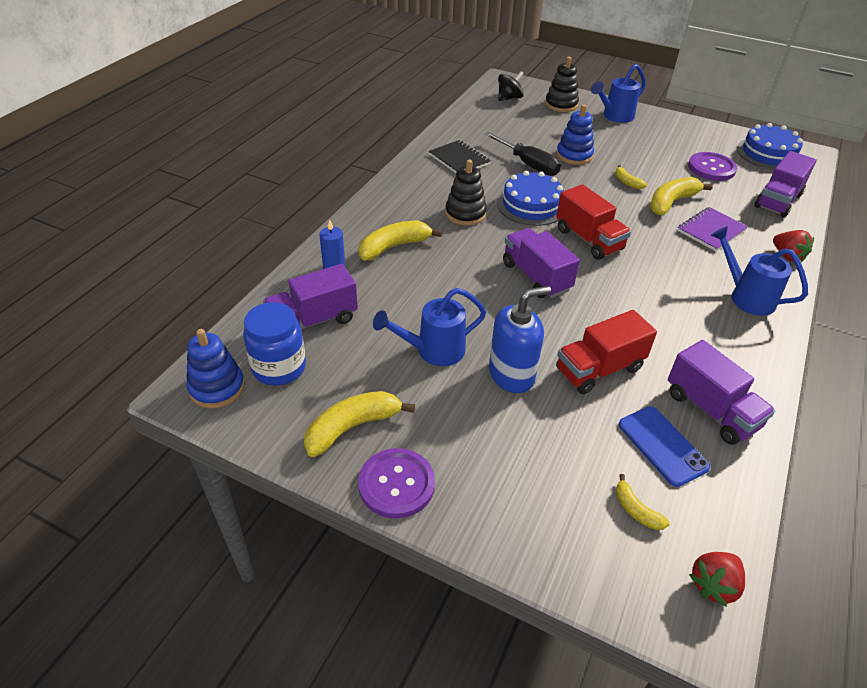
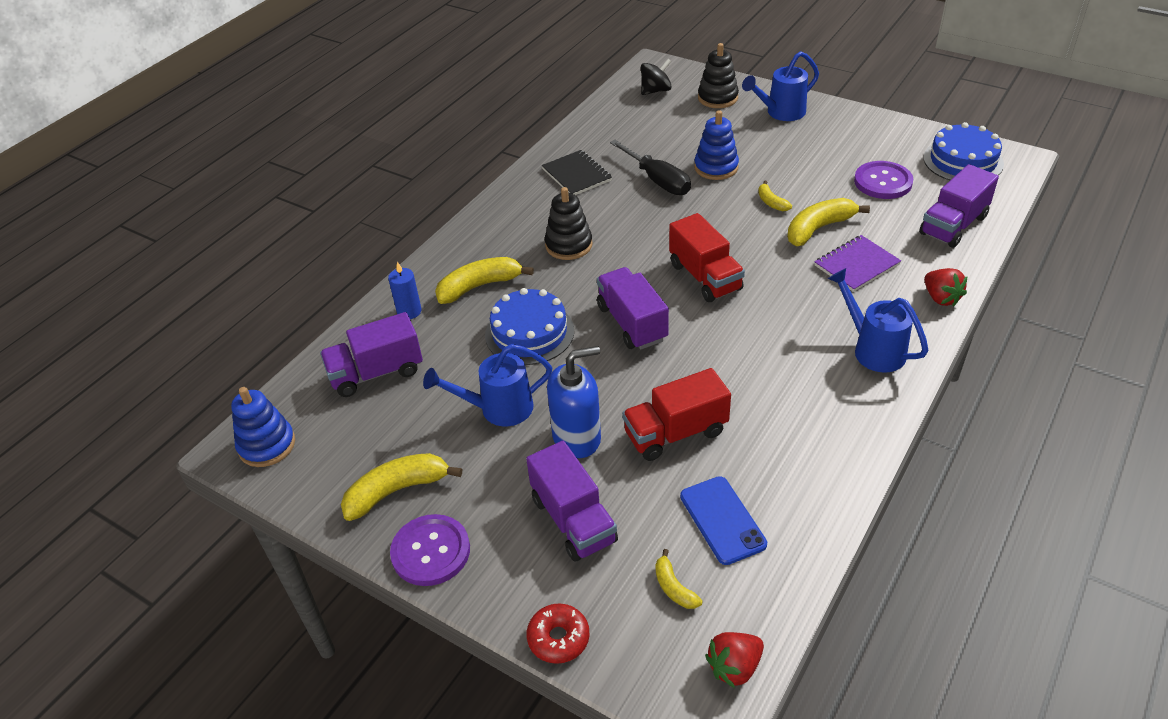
camera: 10 degrees right, 0 degrees up
(279, 367) = (332, 425): blue jar -> none
(531, 205) = (648, 233): blue cake -> blue cake (529, 333)
(539, 564) = (558, 638): none -> red donut
(711, 410) = (789, 482): purple truck -> purple truck (573, 520)

